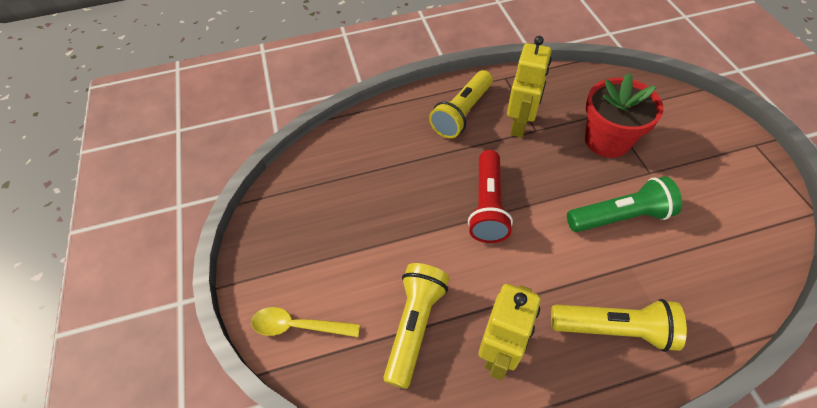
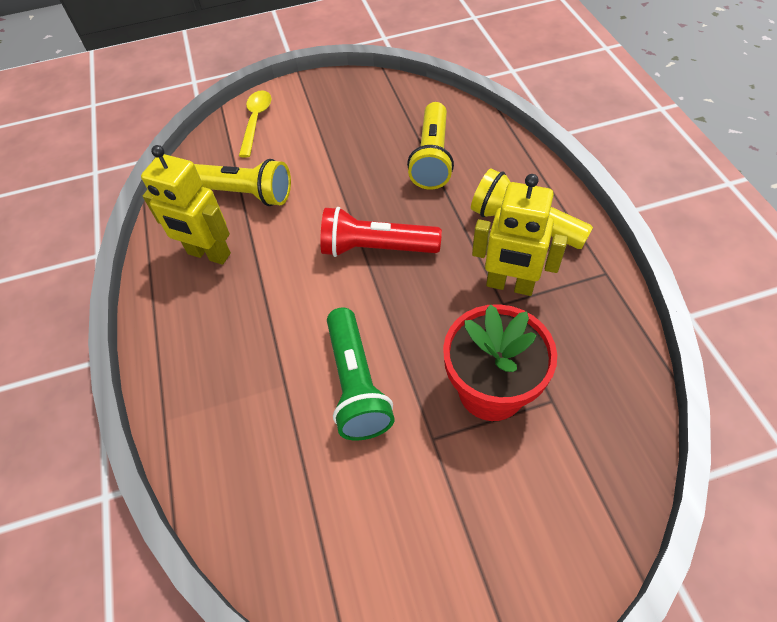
camera: 90 degrees right, 0 degrees up
(614, 329) = (212, 353): yellow flashlight -> yellow flashlight (432, 158)

